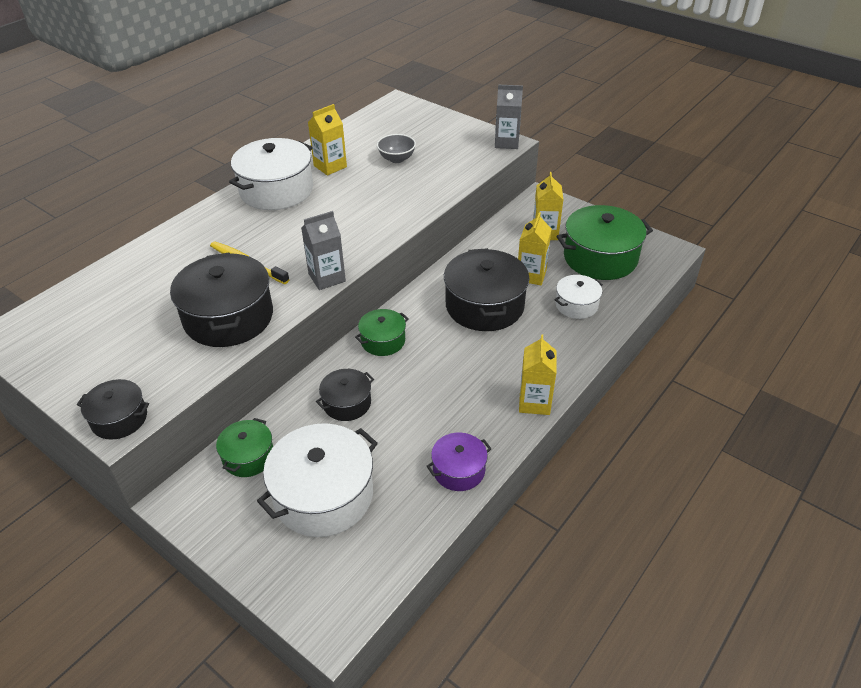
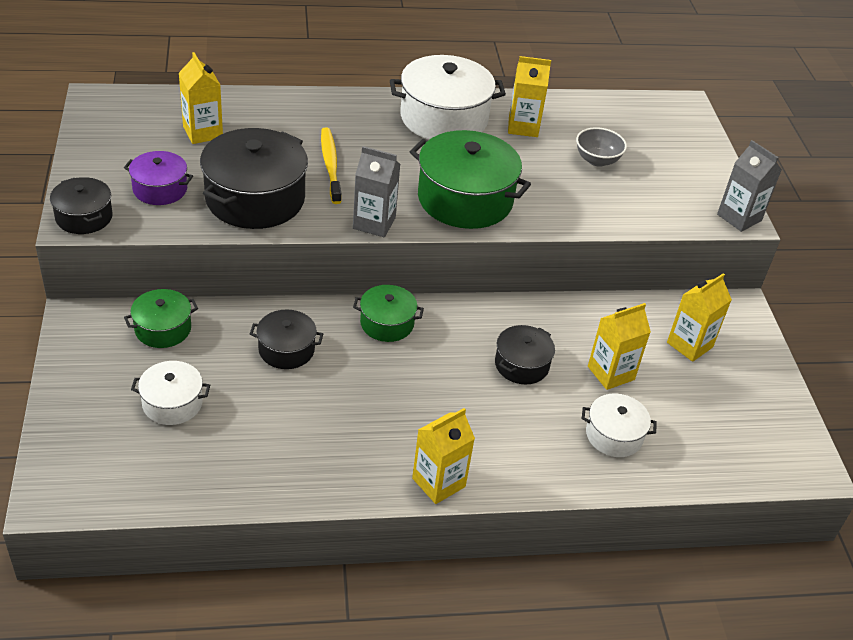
camera: 40 degrees right, 0 degrees up
(125, 302) = (203, 132): none -> yellow carton
(323, 495) = (172, 403): white pot -> white pot, size x0.54
(459, 470) = (294, 477): purple pot -> purple pot (160, 189)
(484, 305) = (521, 365): black pot -> black pot, size x0.54
(600, 258) = (712, 412): green pot -> green pot (465, 199)

